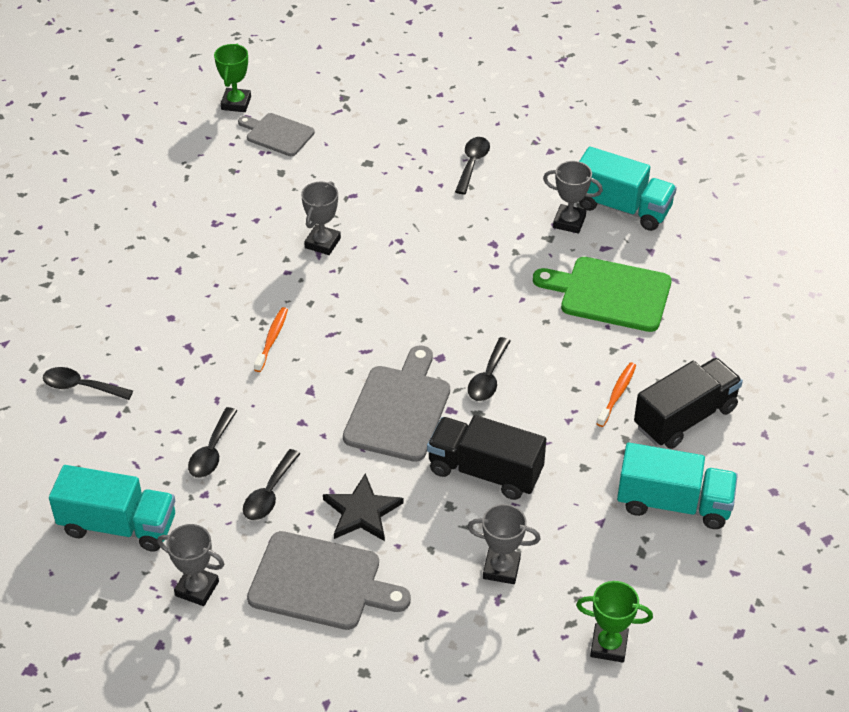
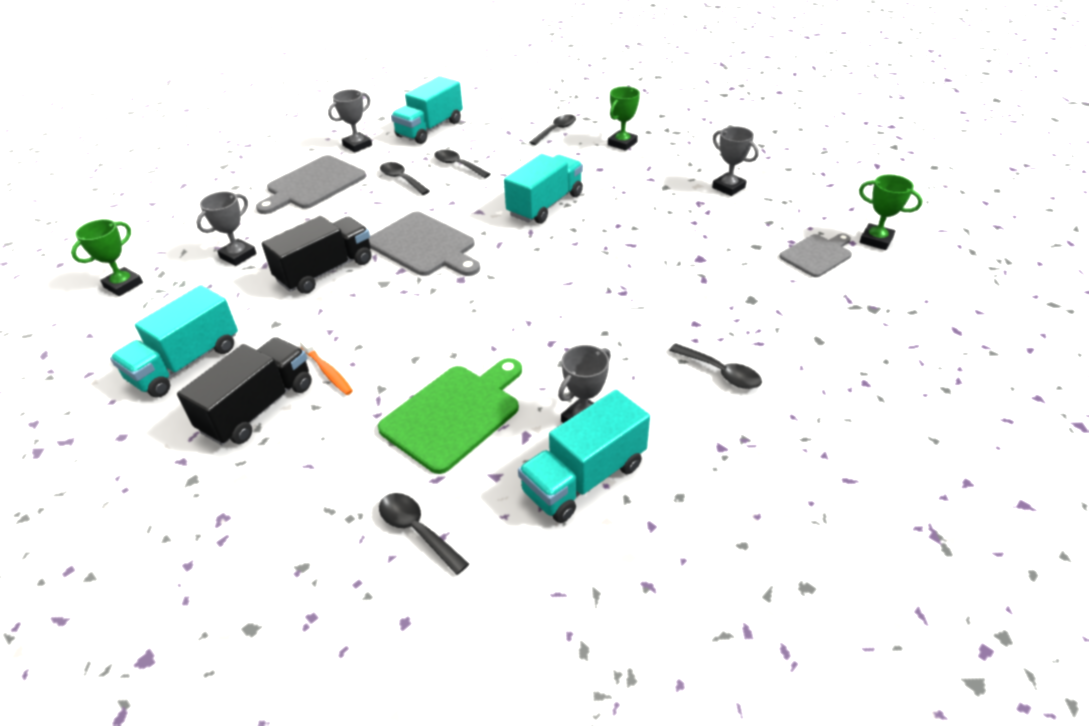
camera: 115 degrees right, 5 degrees down
(98, 314) = (622, 143): none -> green trophy
(272, 339) = (545, 205): orange toothbrush -> turquoise truck
(322, 243) = (644, 249): grey trophy -> grey trophy (728, 187)
(362, 512) = (349, 210): black star -> none
(488, 377) = (416, 299): black spoon -> black spoon (417, 530)
(685, 417) = (258, 408): black truck -> black truck turned 135 degrees counterclockwise

